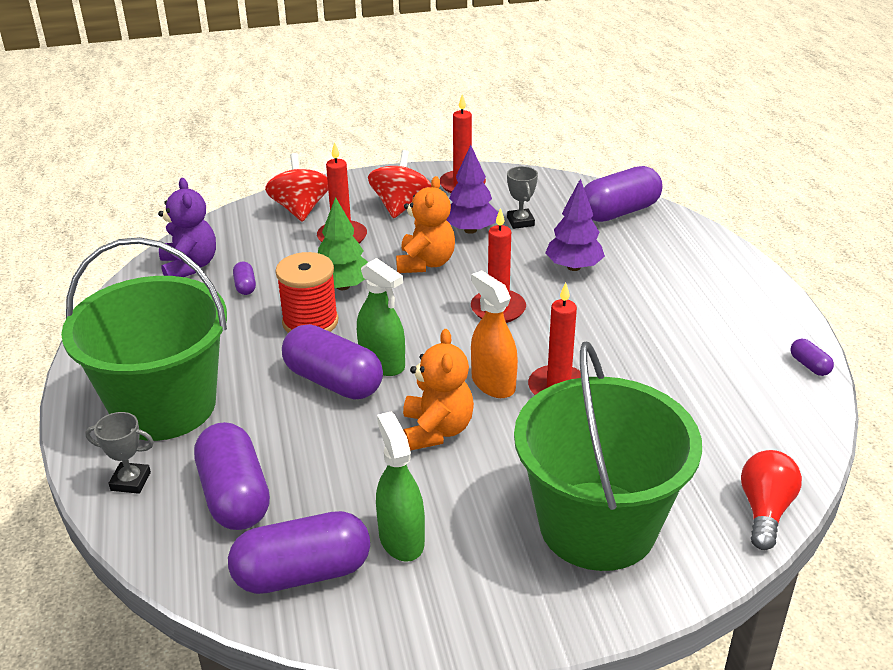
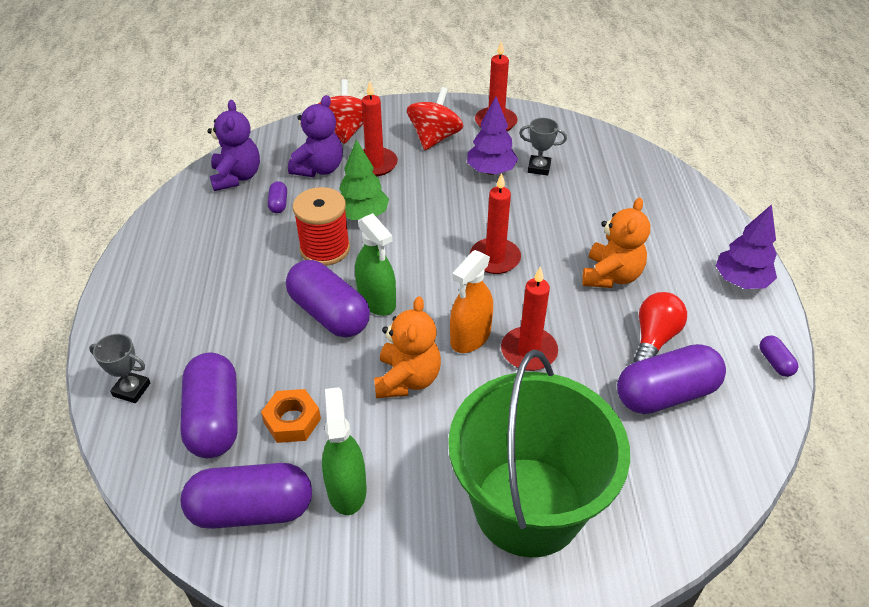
camera: 10 degrees right, 10 degrees up
(164, 406) = (179, 317): green bucket -> none
(281, 248) = (319, 168): none -> purple teddy bear
(322, 485) = (292, 421): none -> orange nut
(425, 263) = (442, 201): orange teddy bear -> orange teddy bear (611, 276)
(493, 383) = (470, 337): orange spray bottle -> orange spray bottle turned 120 degrees counterclockwise
(520, 222) = (539, 168): grey trophy -> grey trophy turned 75 degrees counterclockwise
(574, 267) = (576, 223): purple tree -> purple tree (741, 281)
(619, 212) = (633, 168): purple capsule -> purple capsule (666, 394)
(765, 510) = (691, 517): red light bulb -> red light bulb (654, 338)

